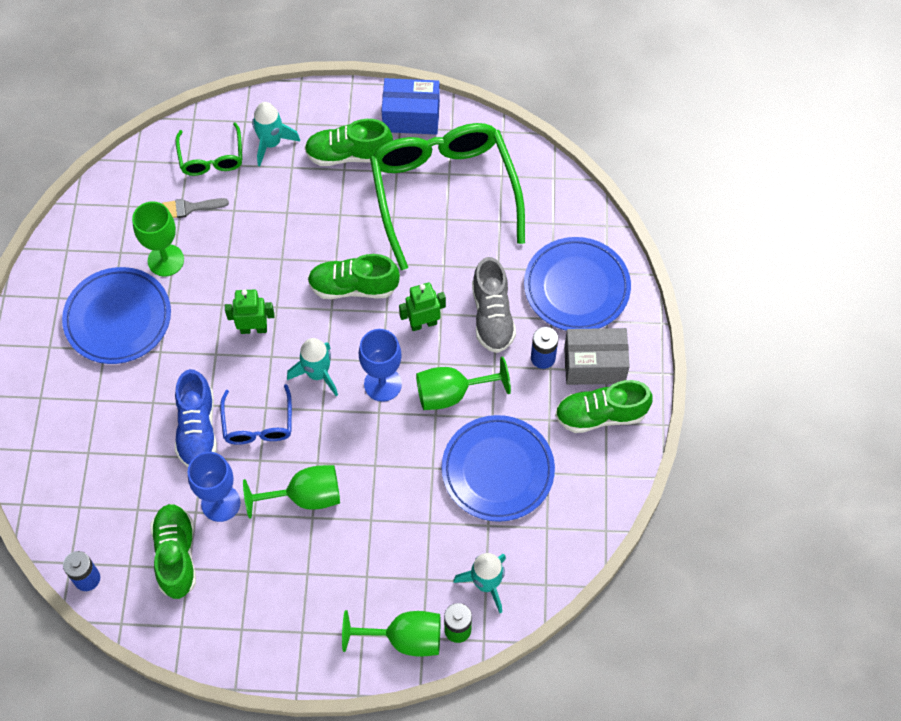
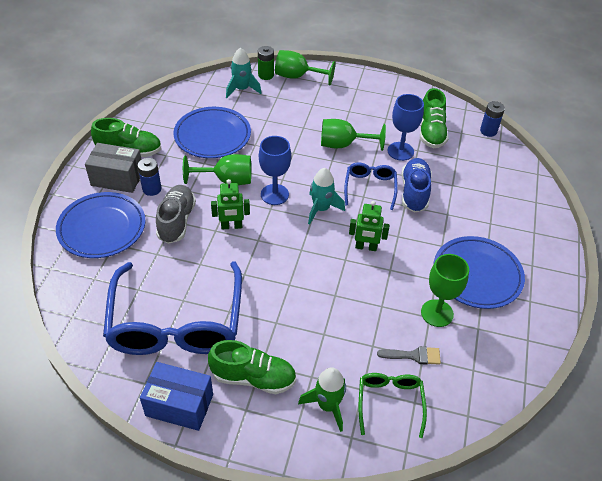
camera: 170 degrees left, 15 degrees down
(271, 143) = (327, 406): turquoise rocket -> green rocket
(353, 287) = (279, 262): green shoe -> none
(444, 192) = (176, 323): green glasses -> blue glasses

